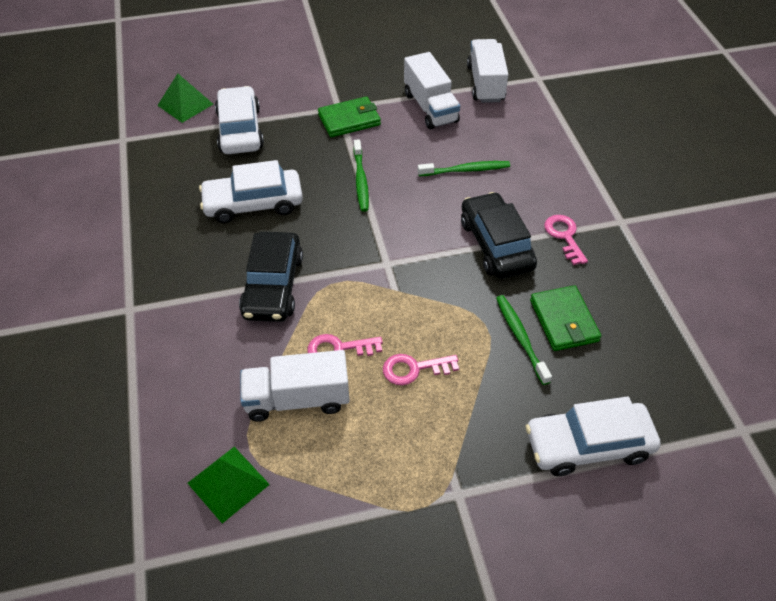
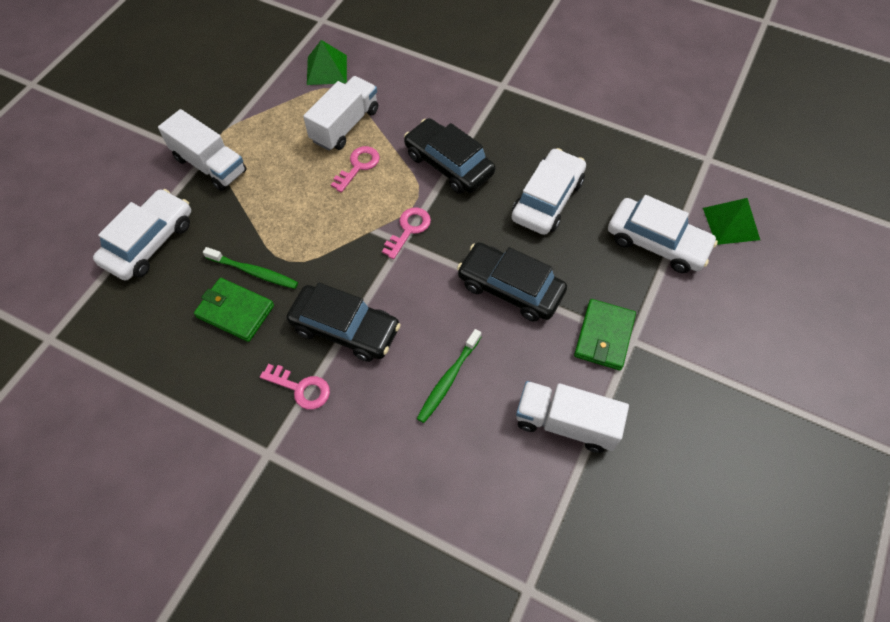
camera: 130 degrees right, 10 degrees up
(360, 180) = (510, 288): green toothbrush -> black car
(414, 369) = (300, 194): pink key -> pink key (408, 229)
(485, 84) = (563, 516): white truck -> white truck (210, 165)

